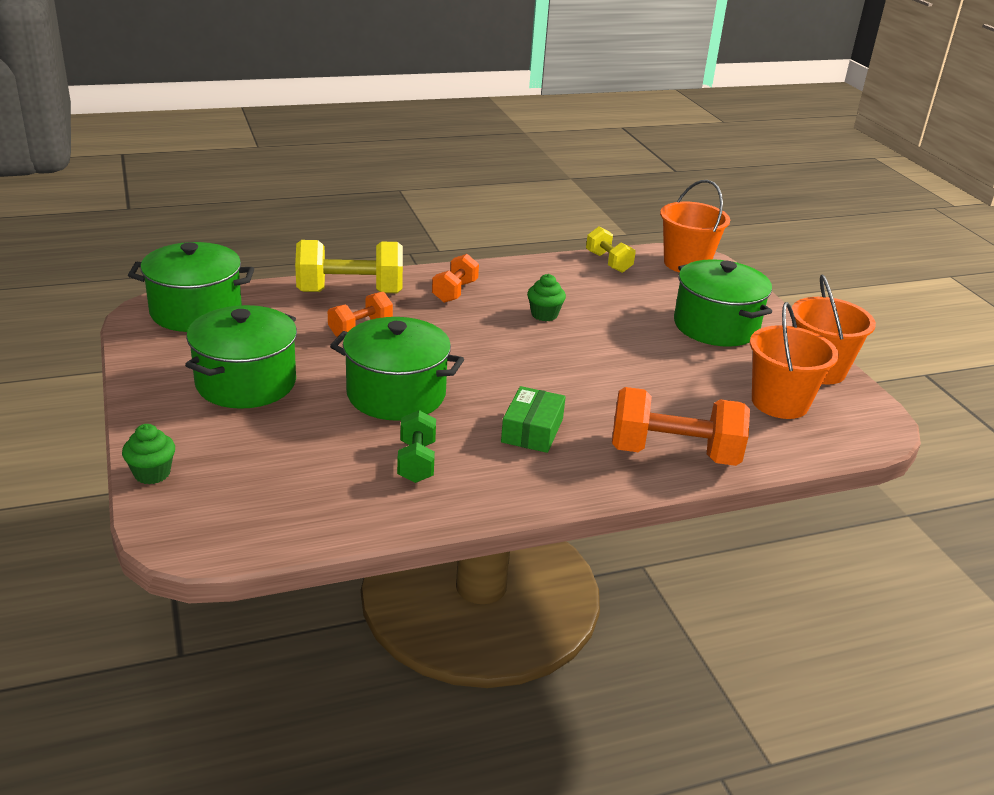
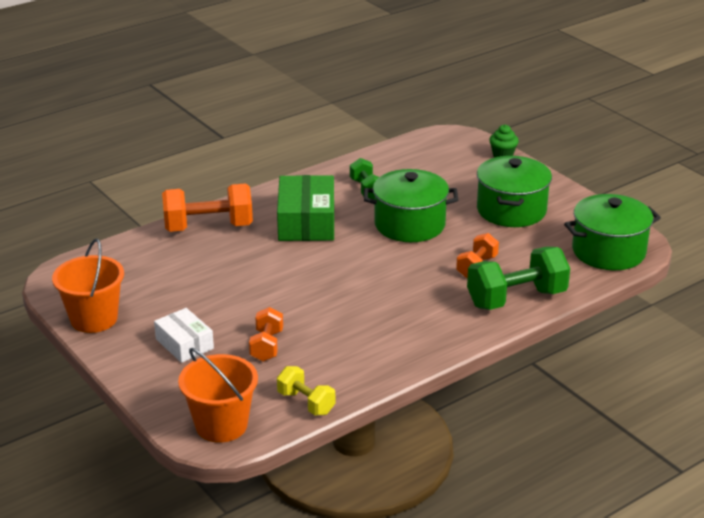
camera: 165 degrees right, 0 degrees up
(350, 292) = (516, 298): yellow dumbbell -> green dumbbell
(454, 292) = (432, 322): orange dumbbell -> orange dumbbell (267, 346)
(532, 430) = (306, 222): green box -> green box, size x1.66
(544, 315) = (341, 317): green cupcake -> none
(715, 326) = (184, 344): green pot -> white box
(779, 403) = (131, 281): orange bucket -> none

